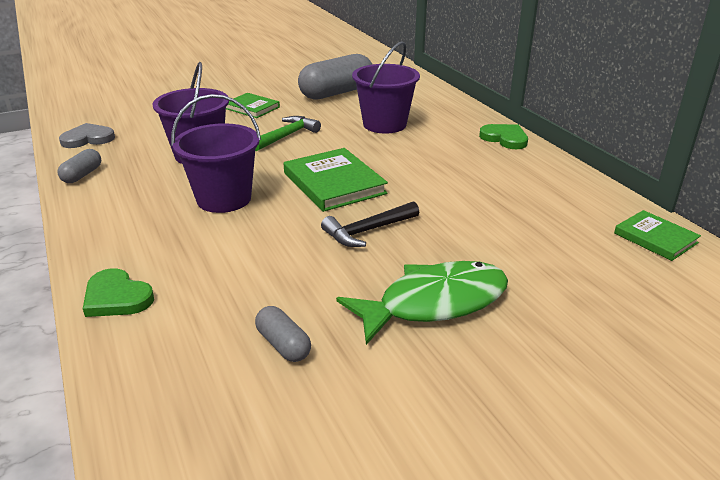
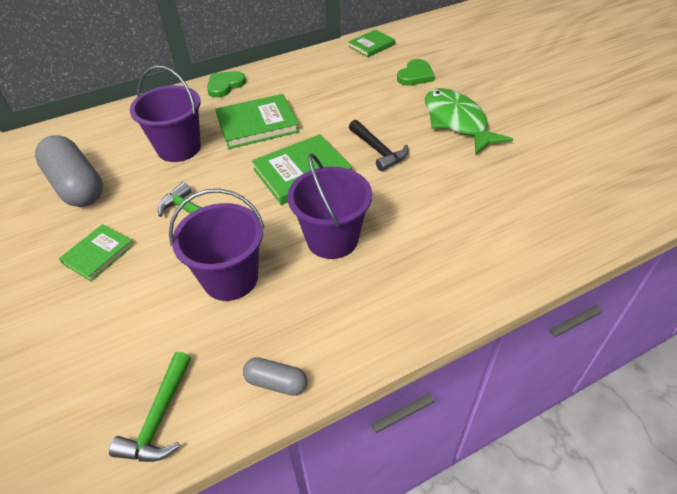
camera: 90 degrees left, 15 degrees up
(88, 139) = (159, 418): grey heart -> green hammer
(117, 297) = (497, 275): green heart -> green heart (415, 75)
(283, 344) = (517, 178): grey capsule -> none
(425, 158) = (257, 124): none -> green book

